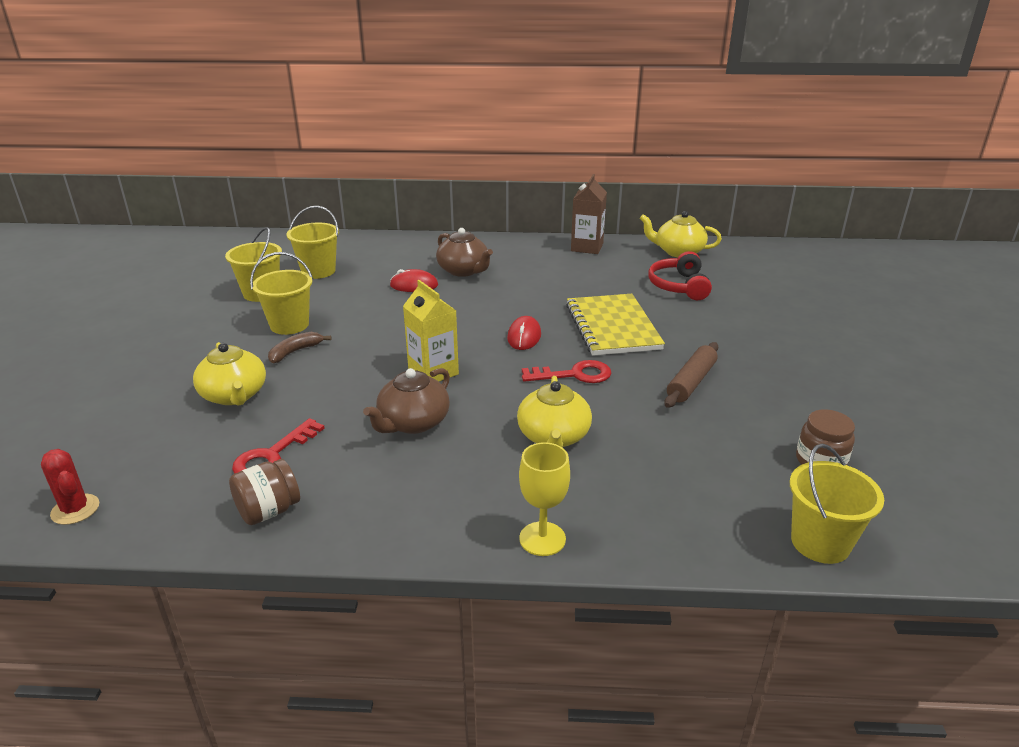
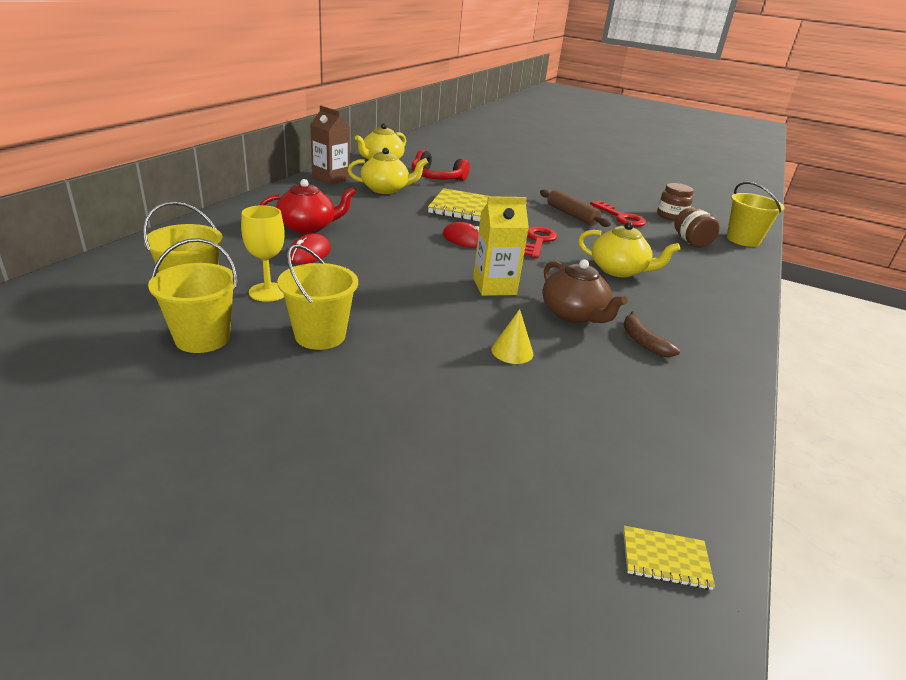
camera: 70 degrees left, 0 degrees up
(75, 509) = (665, 559): red cactus -> yellow notebook
(234, 395) = (462, 399): yellow teapot -> yellow teapot (386, 189)
(268, 511) = (690, 411): brown jar -> brown jar (691, 242)
(272, 456) = (598, 394): red key -> red key (621, 217)
(295, 352) = (391, 344): brown banana -> brown banana (643, 342)
(317, 403) = (512, 351): none -> yellow cone
(464, 270) = (308, 227): brown teapot -> red teapot
(542, 539) = (736, 305): yellow goblet -> yellow goblet (268, 292)

